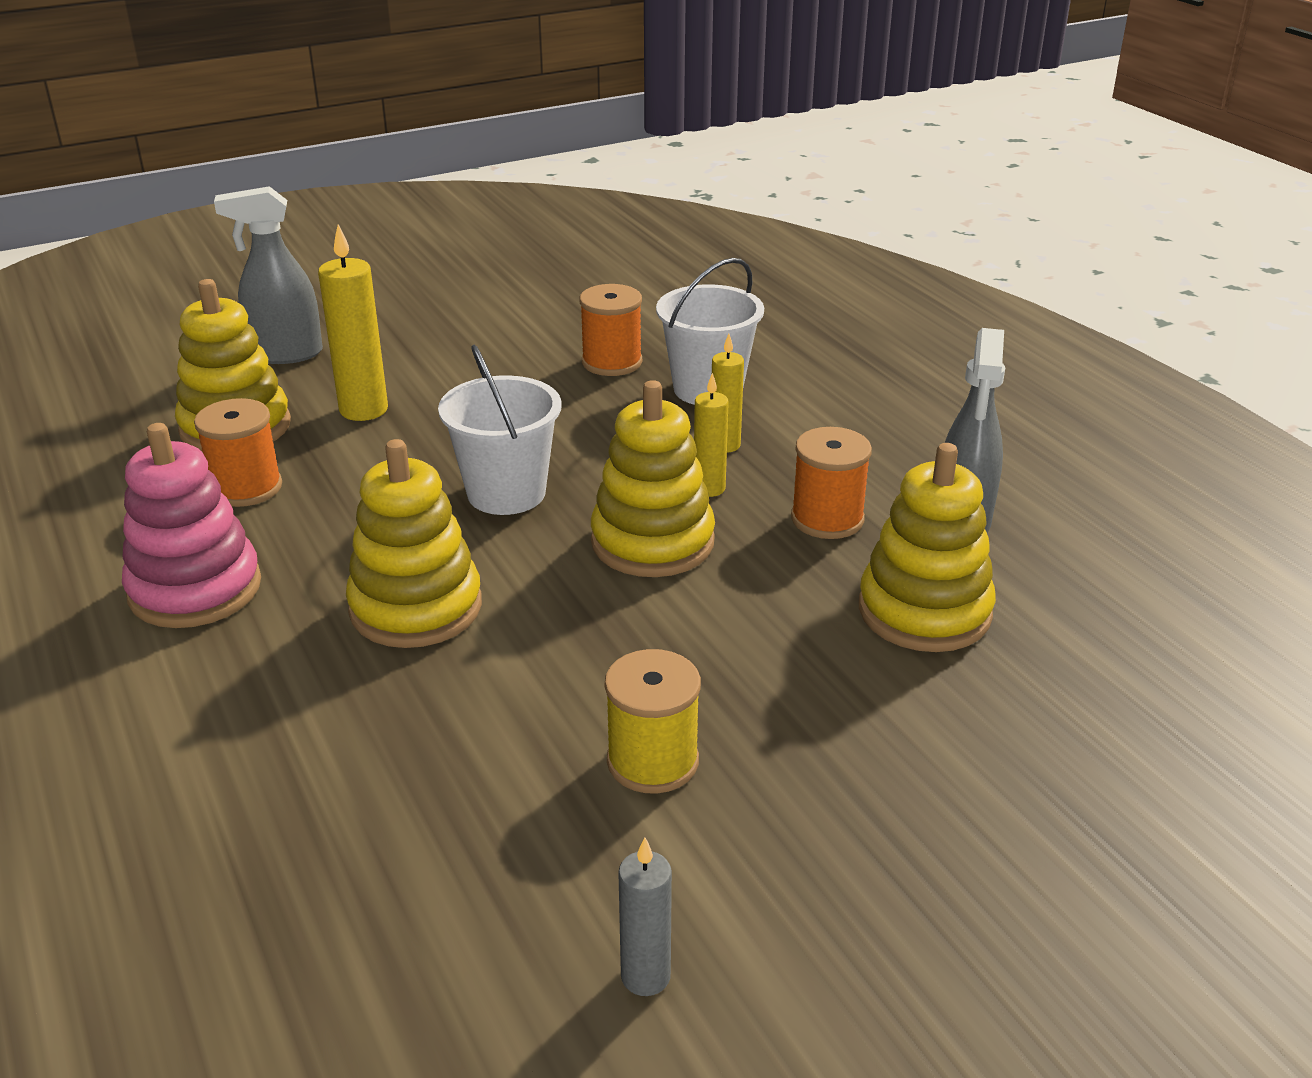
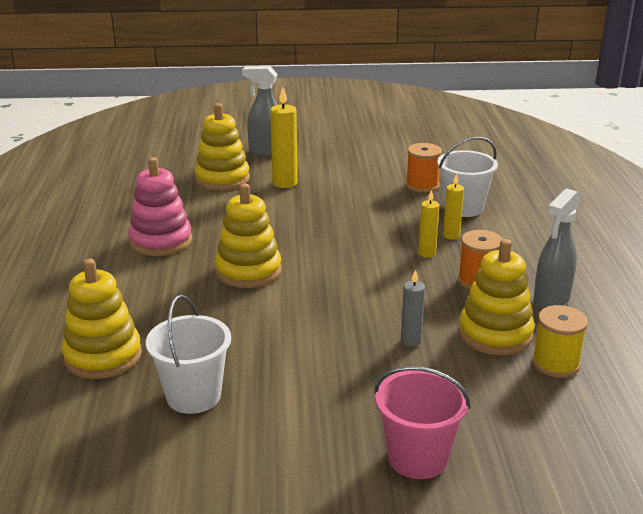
camera: 25 degrees right, 5 degrees down
(246, 488) = (209, 205): orange spool -> none
(506, 493) = (325, 233): white bucket -> white bucket (193, 396)
(645, 976) = (241, 439): grey candle -> grey candle (411, 341)
(652, 542) = (379, 270): yellow stacking toy -> yellow stacking toy (103, 356)
(652, 761) = (307, 360): yellow spool -> yellow spool (555, 364)
(976, 897) = (417, 458): none -> pink bucket

